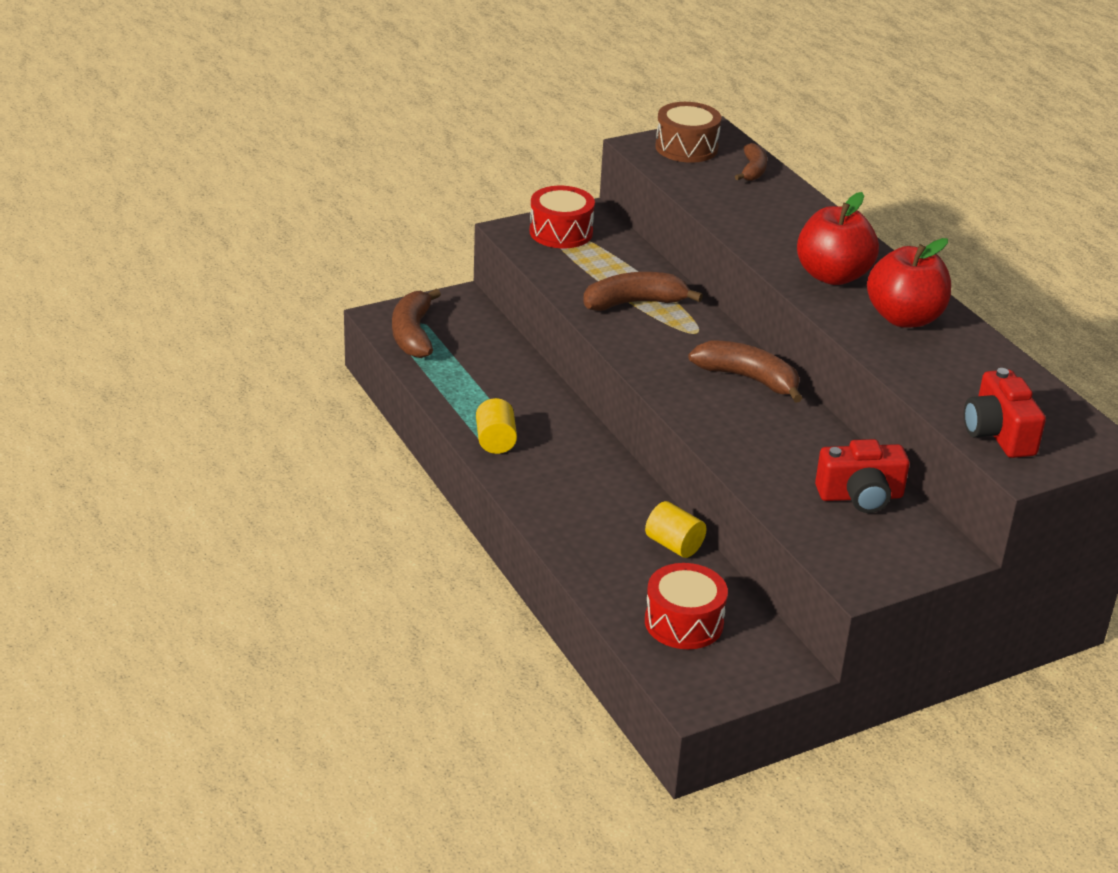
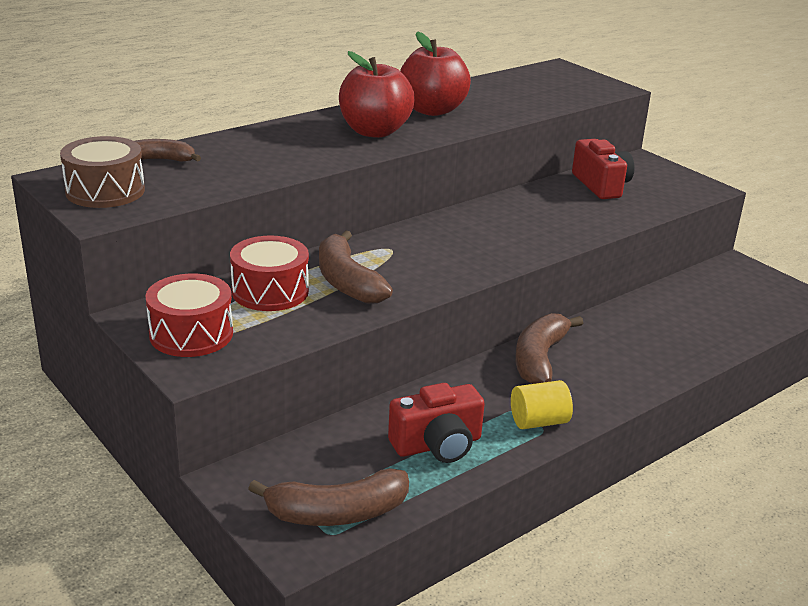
camera: 100 degrees left, 5 degrees down
(674, 545) = (633, 313): yellow cylinder -> none
(684, 622) = (728, 306): red drum -> red drum (270, 291)
(748, 379) = (461, 225): brown banana -> brown banana (539, 359)
(998, 434) = (576, 91): red camera -> red camera (437, 445)

